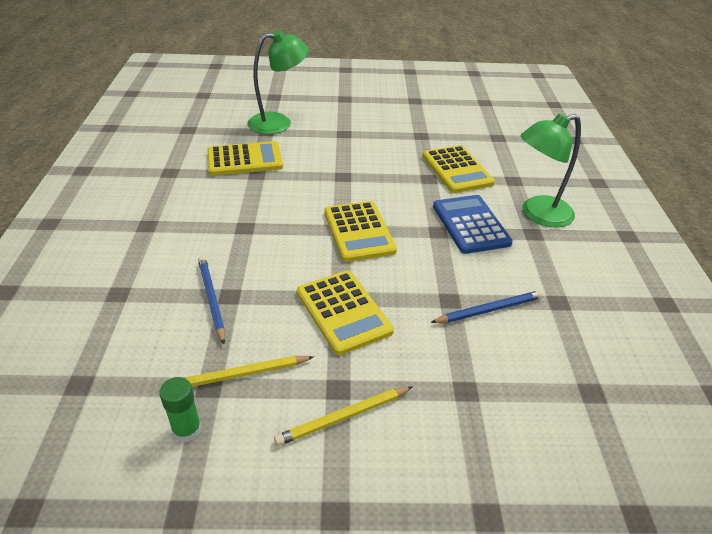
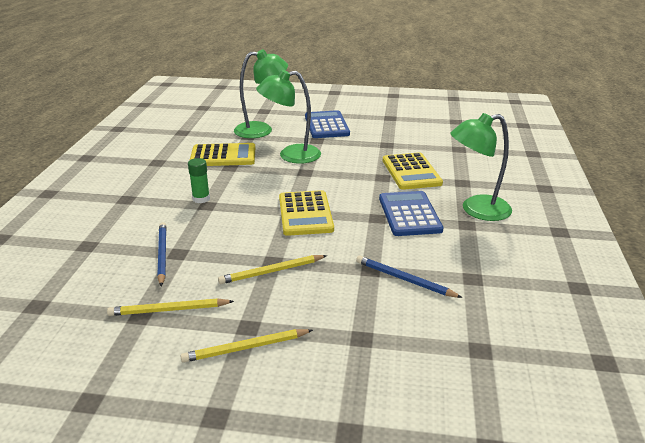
camera: 10 degrees right, 10 degrees down
(187, 430) = (112, 345): green glue stick -> green glue stick (201, 199)
(321, 155) = (291, 155): none -> green lamp
(343, 312) = (272, 271): yellow calculator -> yellow pencil
(349, 113) = (326, 125): none -> blue calculator
(489, 310) = (404, 279): blue pencil -> blue pencil turned 135 degrees counterclockwise

